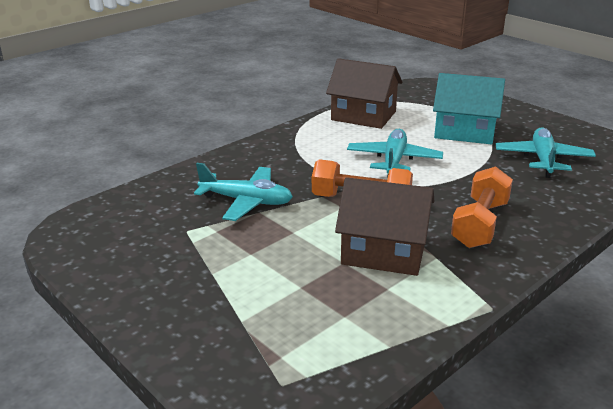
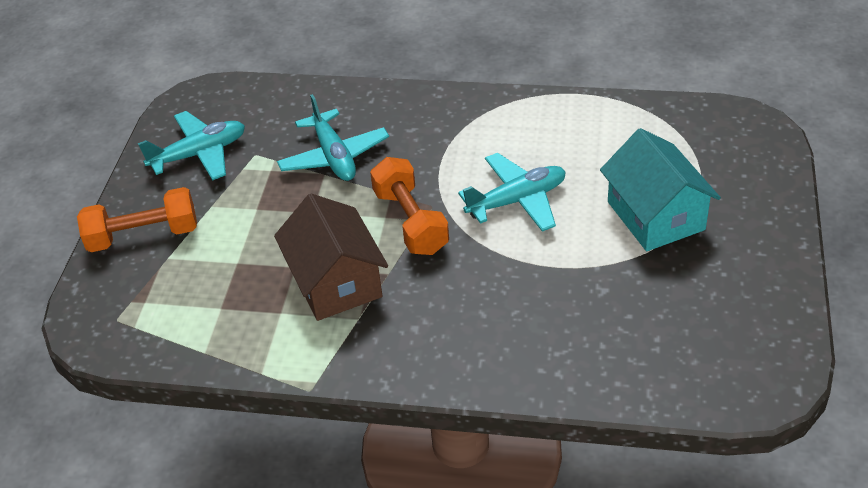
camera: 55 degrees right, 15 degrees up
(363, 116) = (599, 125): brown house -> none
(480, 224) = (449, 320): orange dumbbell -> orange dumbbell (143, 235)
(543, 159) = (655, 308): turquoise plane -> turquoise plane (199, 154)

